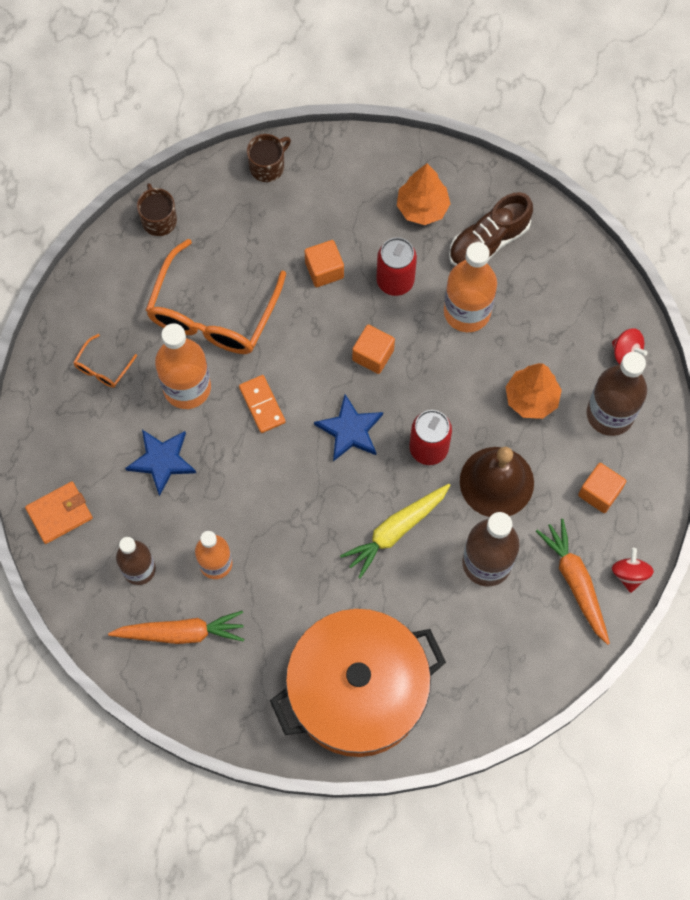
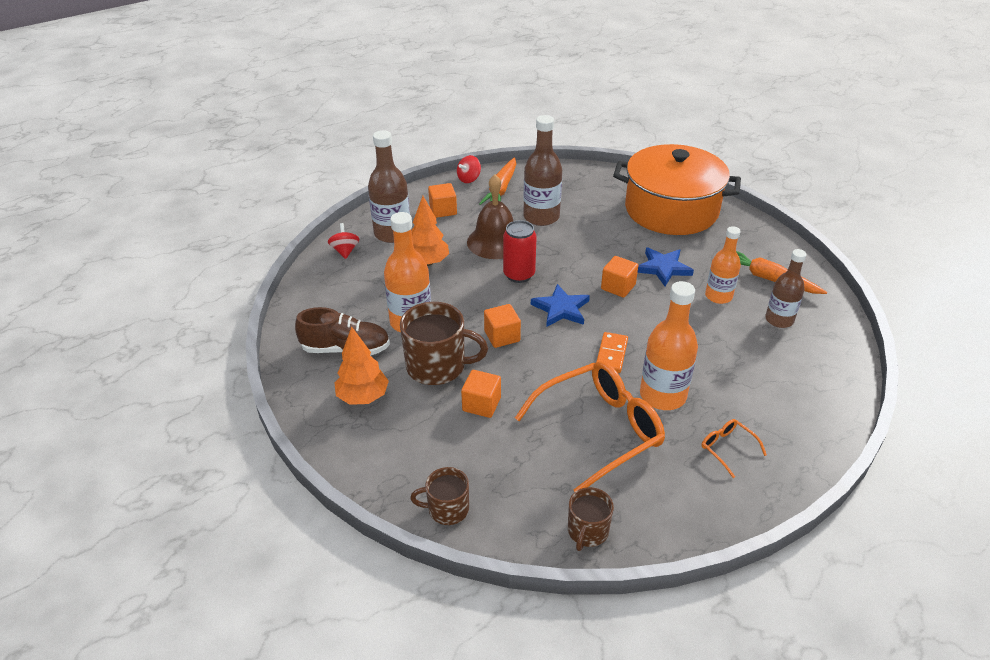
camera: 140 degrees left, 30 degrees down
(59, 513) = (826, 378): orange wallet -> none
(102, 367) = (727, 448): orange glasses -> orange glasses turned 105 degrees counterclockwise
(162, 461) = (718, 365): blue star -> blue star (663, 268)
(320, 503) = (618, 287): none -> orange cube
(395, 281) = (437, 366): red can -> brown mug
(396, 530) = (581, 253): yellow carrot -> none

